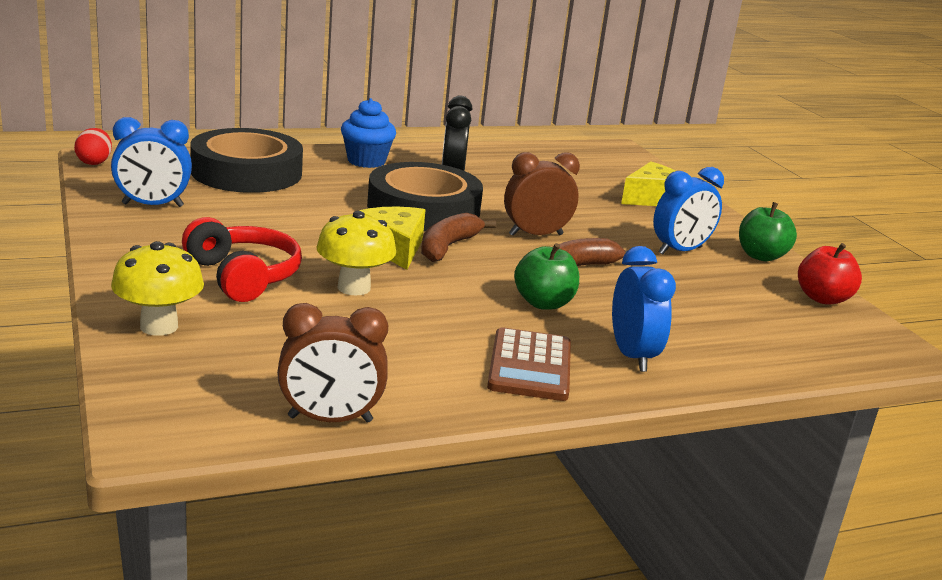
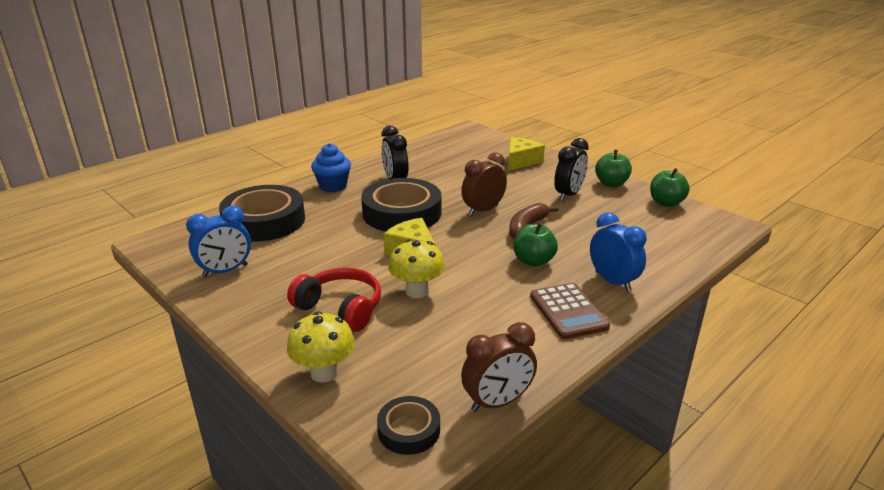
camera: 20 degrees left, 5 degrees up
(94, 162) = (149, 247): red egg -> none
(195, 407) = (409, 430): none -> black tape
(448, 247) = (443, 238): brown banana -> none
(680, 251) = (569, 195): blue clock -> black clock
(822, 298) = (666, 203): red apple -> green apple

